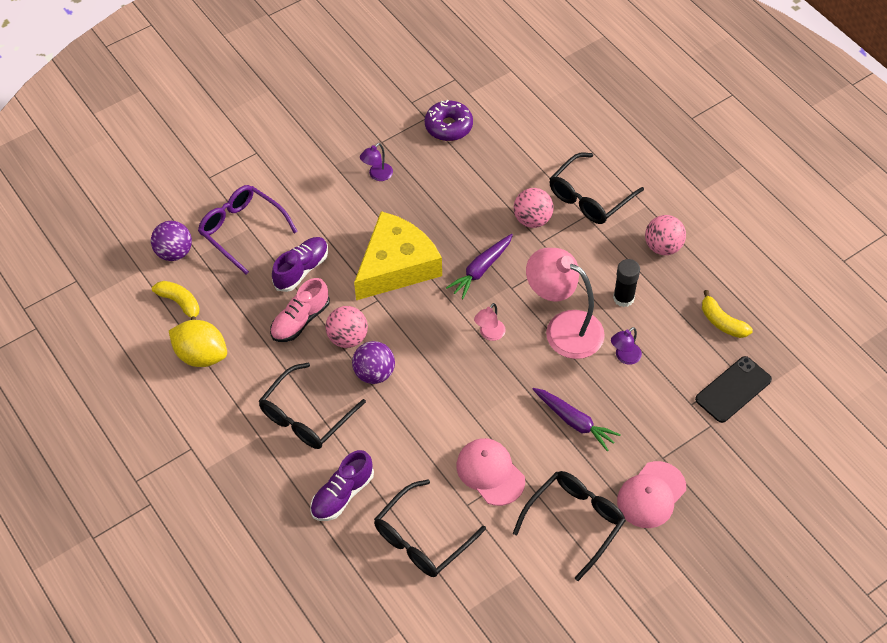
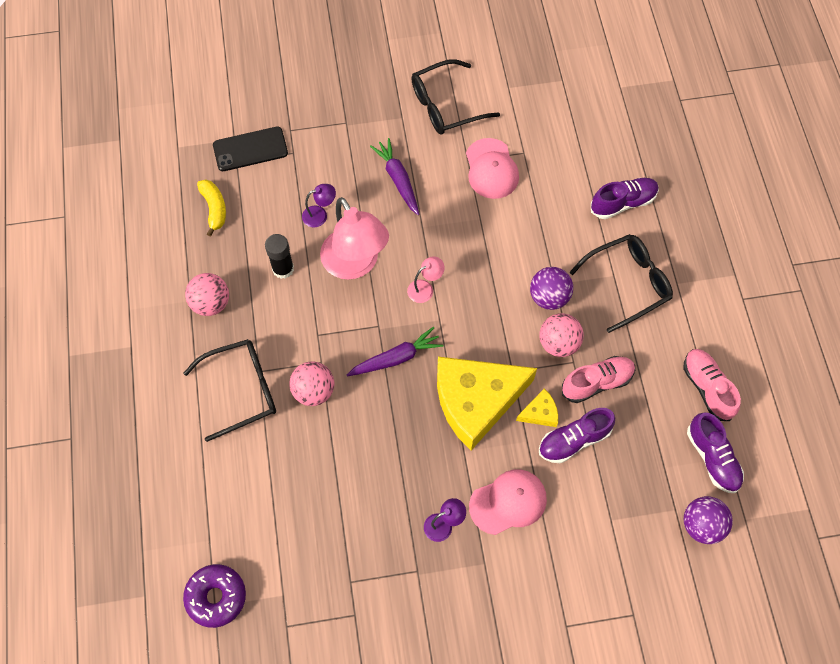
camera: 155 degrees left, 10 degrees up
(180, 303) = (712, 458): yellow banana -> purple shoe
(201, 355) = (707, 388): yellow lemon -> pink shoe
(242, 230) = (619, 520): purple glasses -> none
(339, 278) = (540, 413): none -> yellow cheese
(422, 539) = (572, 142): black glasses -> none
(448, 126) = (332, 556): purple donut -> purple donut (216, 597)
(651, 495) = (374, 100): pink cap -> pink cap (508, 502)

